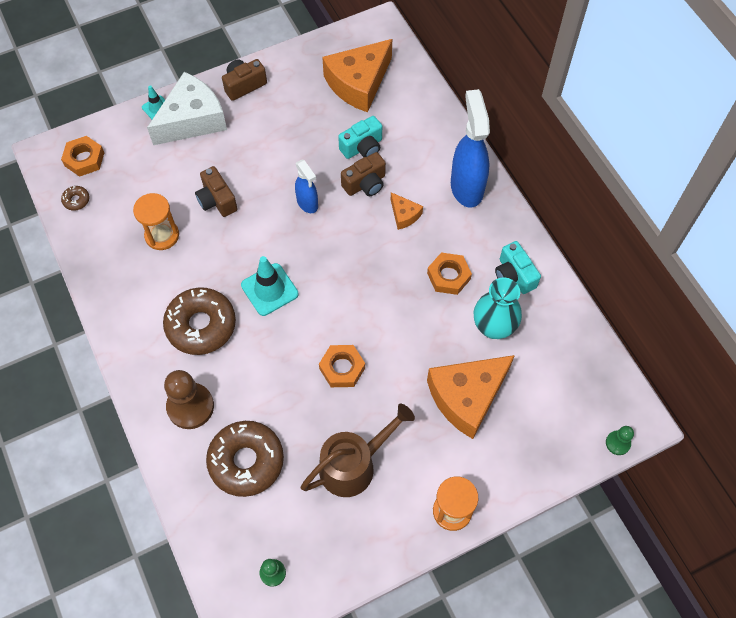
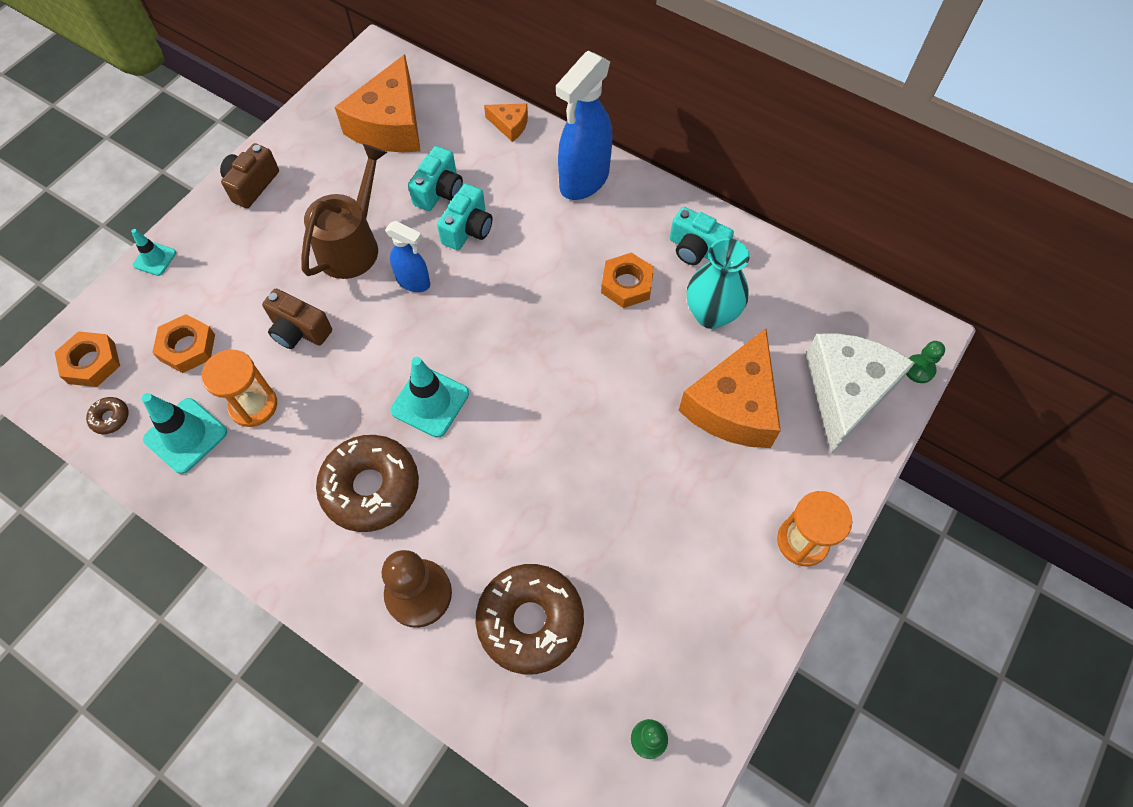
camera: 30 degrees left, 0 degrees up
(112, 234) = (186, 436): none -> turquoise traffic cone
(192, 120) = (210, 252): white cheese -> white cheese (846, 392)
(342, 368) = (574, 447): orange nut -> orange nut (187, 347)
(354, 464) = (660, 551): brown watering can -> brown watering can (353, 244)
(365, 184) = (468, 229): brown camera -> turquoise camera
(404, 215) = (534, 242): orange cheese -> orange cheese (510, 125)
(466, 187) = (583, 181): blue spray bottle -> blue spray bottle turned 105 degrees counterclockwise

